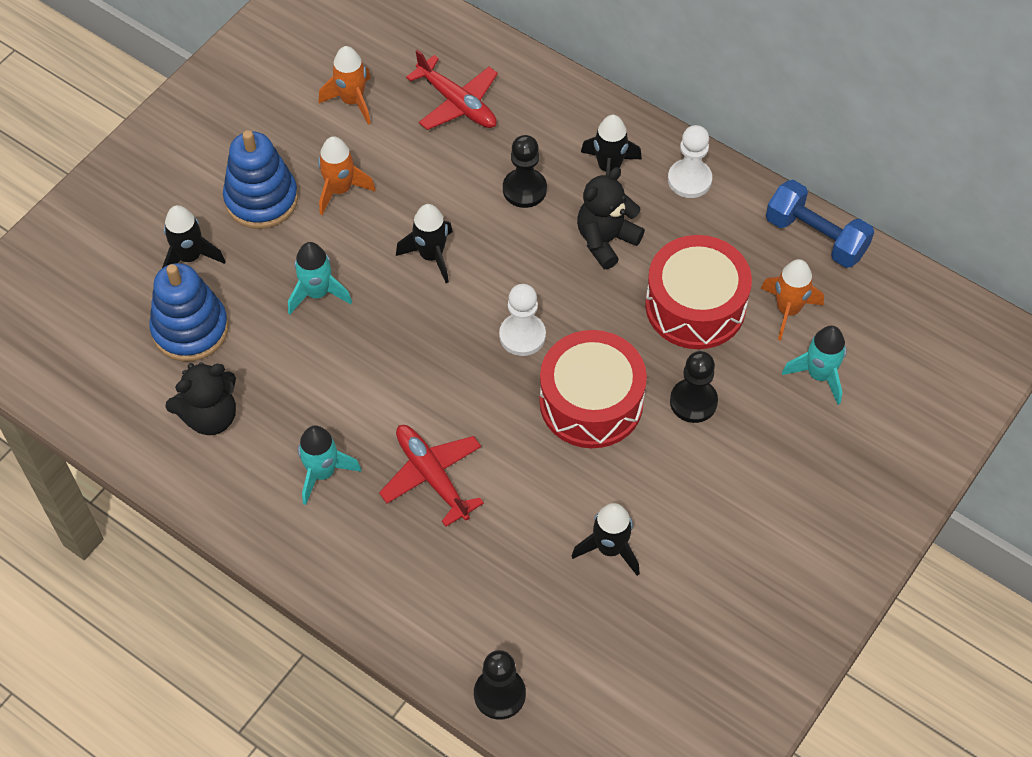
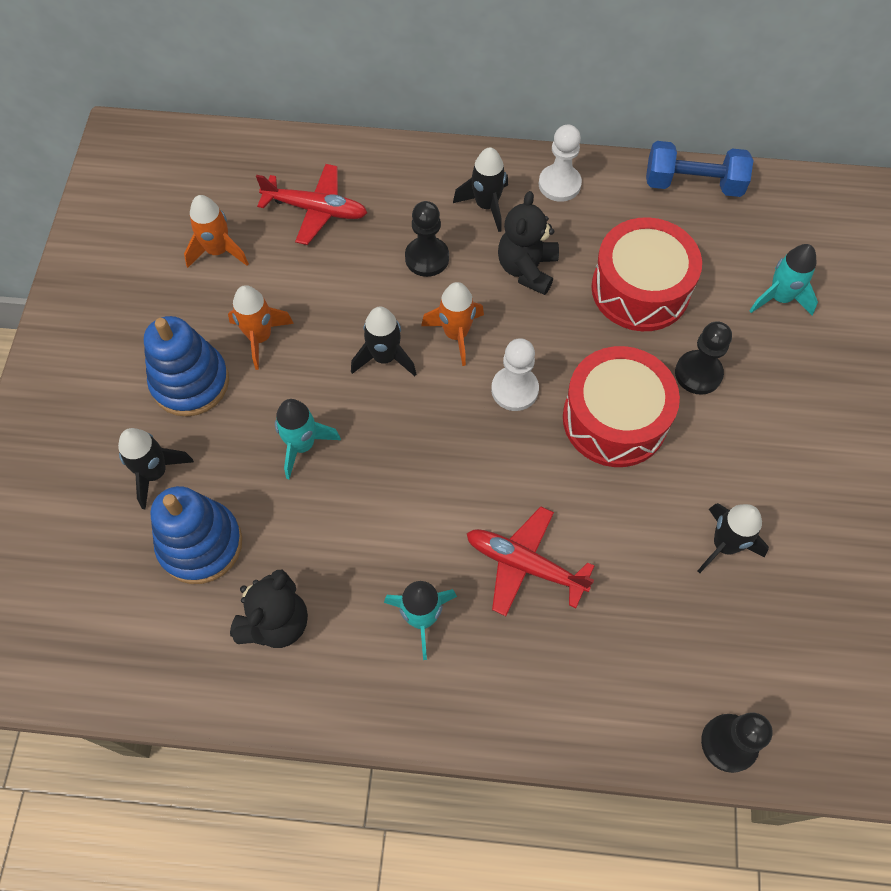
camera: 30 degrees left, 5 degrees up
(788, 310) = (716, 255): orange rocket -> orange rocket (456, 334)

